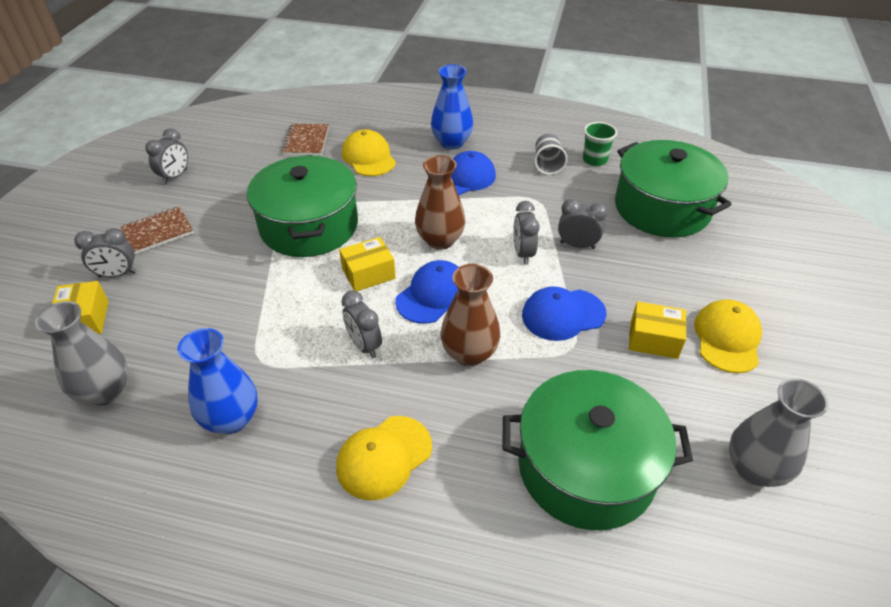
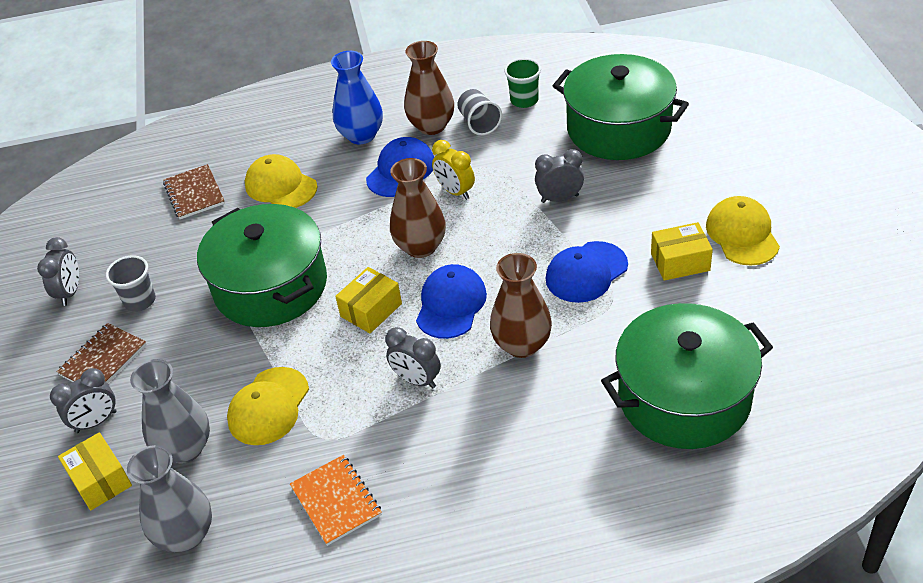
camera: 20 degrees left, 0 degrees up
(214, 200) = (140, 301): none -> grey cup
(231, 419) = (336, 501): blue vase -> orange notebook
(384, 457) = (505, 468): yellow cap -> yellow cap (268, 406)
(495, 208) = (455, 191): none -> yellow clock
(509, 154) = (432, 126): none -> brown vase
(523, 253) = (512, 227): grey clock -> none
(754, 469) = (818, 337): grey vase -> grey vase (185, 448)

